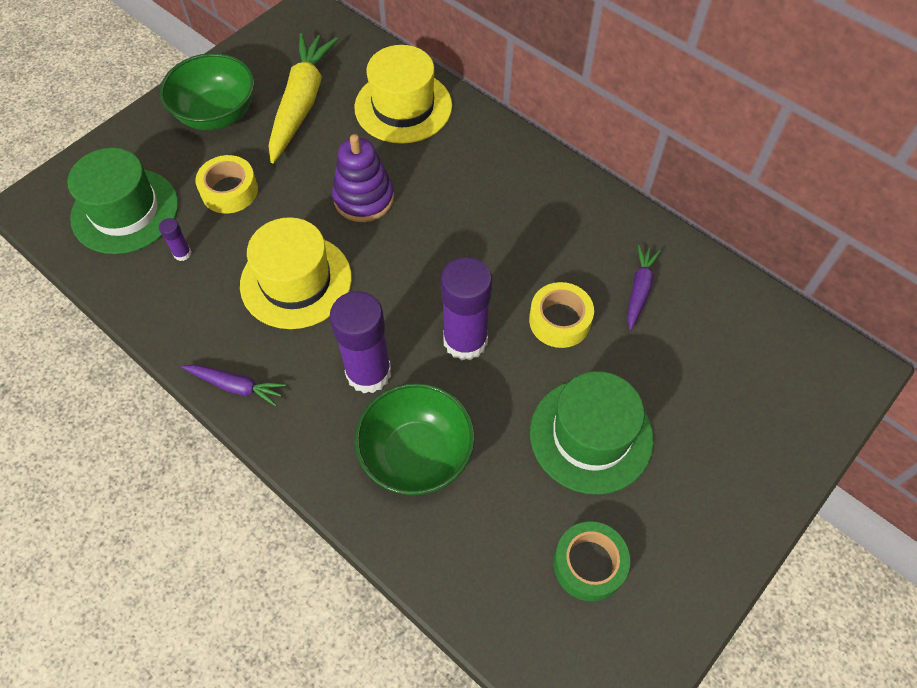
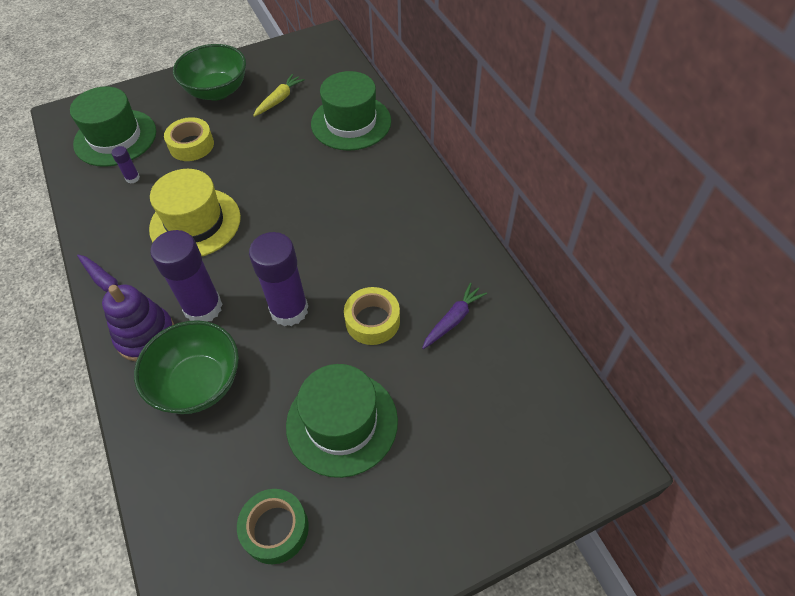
camera: 25 degrees right, 5 degrees down
(301, 103) = (279, 100): yellow carrot -> yellow carrot, size x0.51
(364, 198) = (280, 179): purple stacking toy -> purple stacking toy (146, 336)
(403, 107) = (351, 122): yellow hat -> green hat

